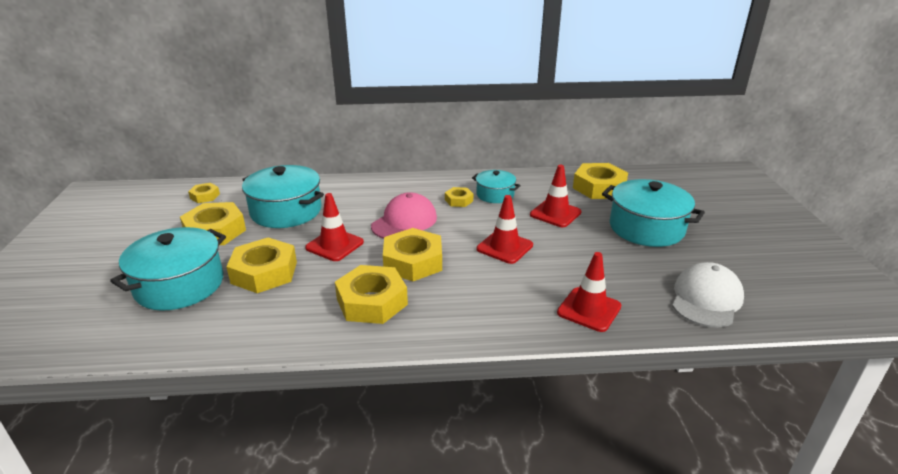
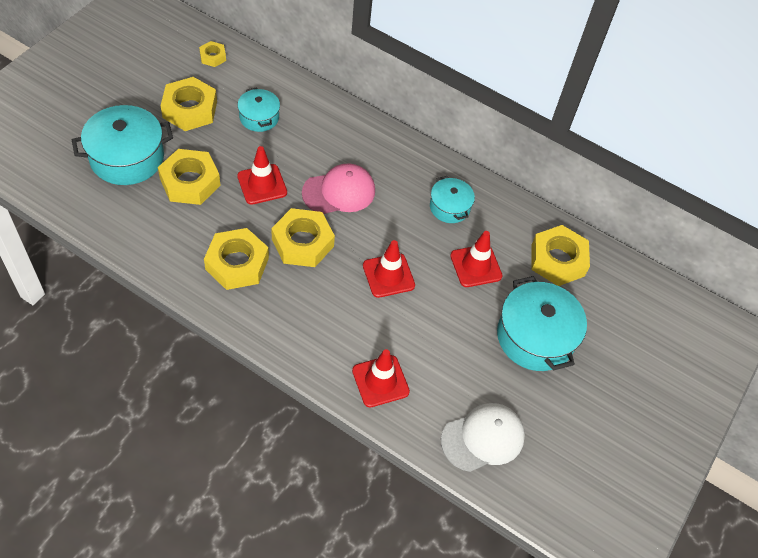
camera: 30 degrees right, 25 degrees up
(286, 211) = (259, 117): turquoise pot -> turquoise pot, size x0.57
(459, 200) = (410, 194): yellow nut -> none

